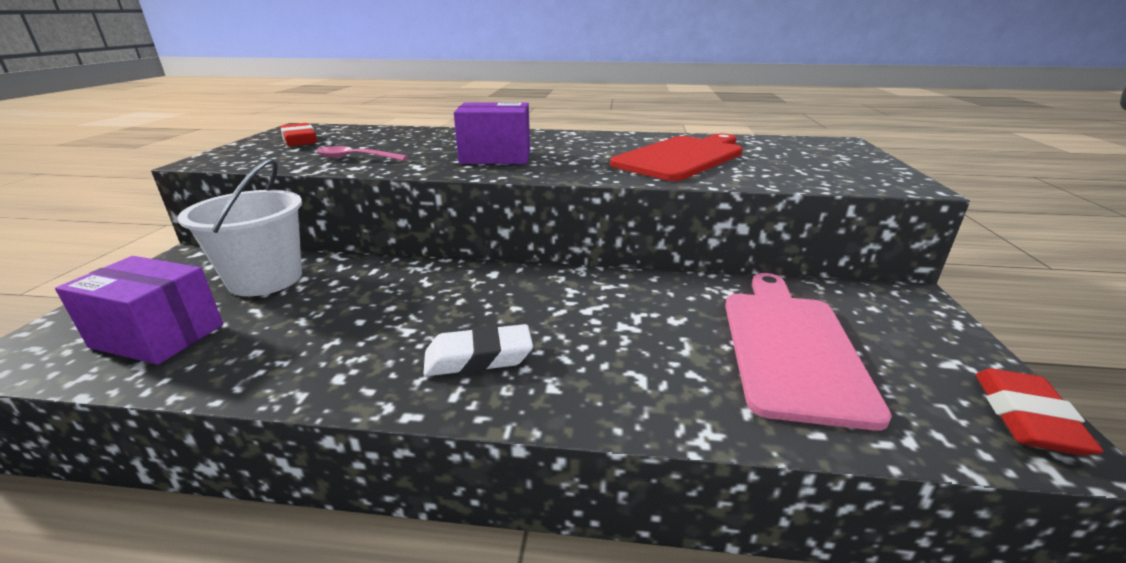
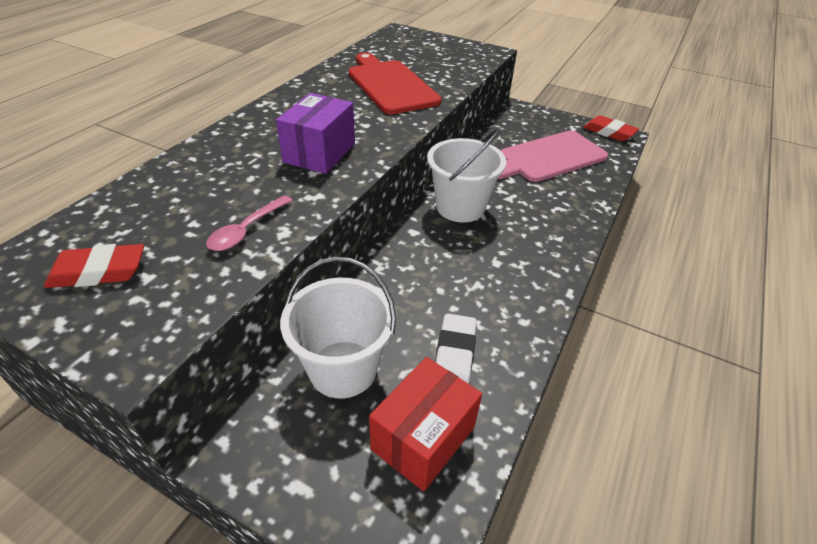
camera: 70 degrees left, 15 degrees up
(158, 336) = (423, 438): purple box -> red box
(478, 358) = (523, 258): white eraser -> white eraser (454, 356)
(566, 292) = (460, 207): none -> white bucket
(791, 347) = (548, 157): pink cutting board -> pink cutting board turned 60 degrees counterclockwise

